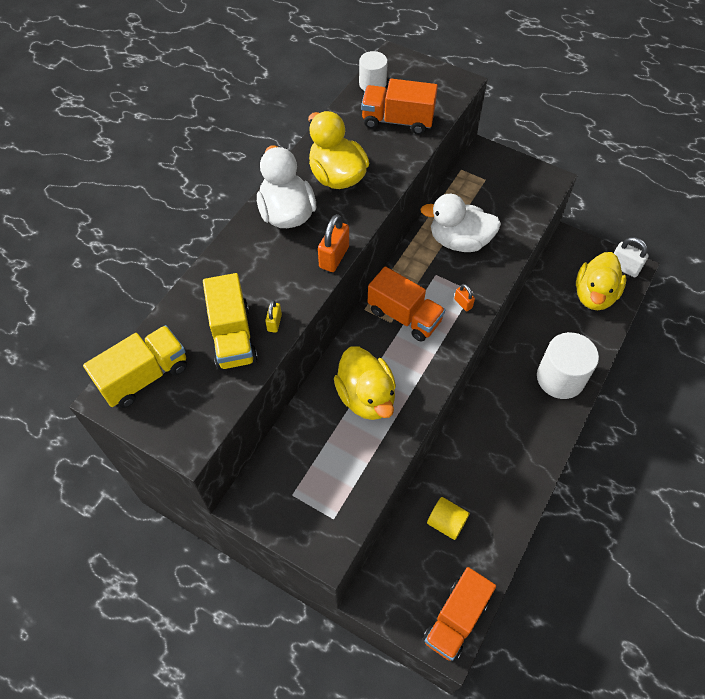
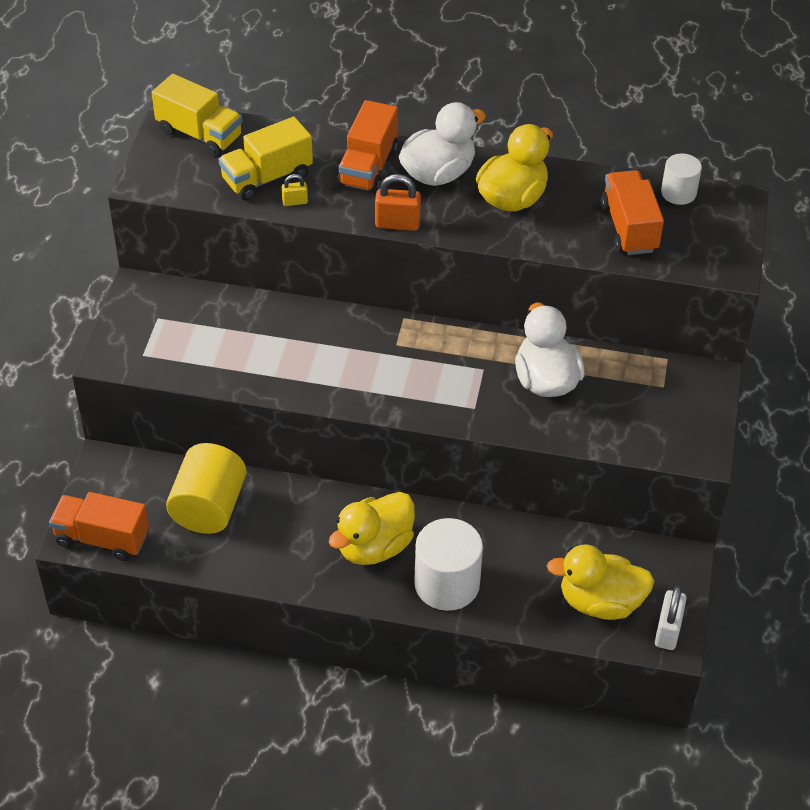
camera: 70 degrees right, 10 degrees down
(366, 397) = (290, 346): yellow duck -> yellow duck (374, 547)
(404, 316) = (409, 354): orange truck -> orange truck (368, 167)
(446, 522) = (209, 507): yellow cylinder -> yellow cylinder, size x1.76
(463, 303) = (452, 402): orange padlock -> none

